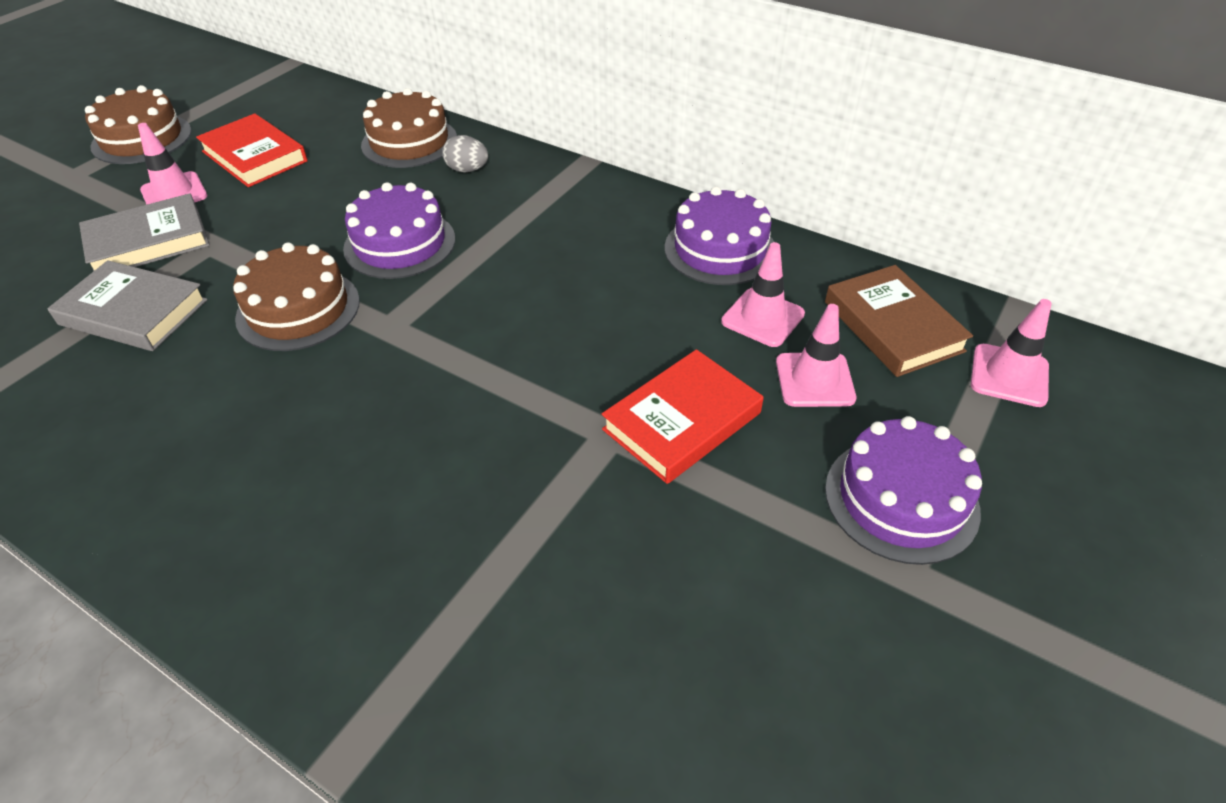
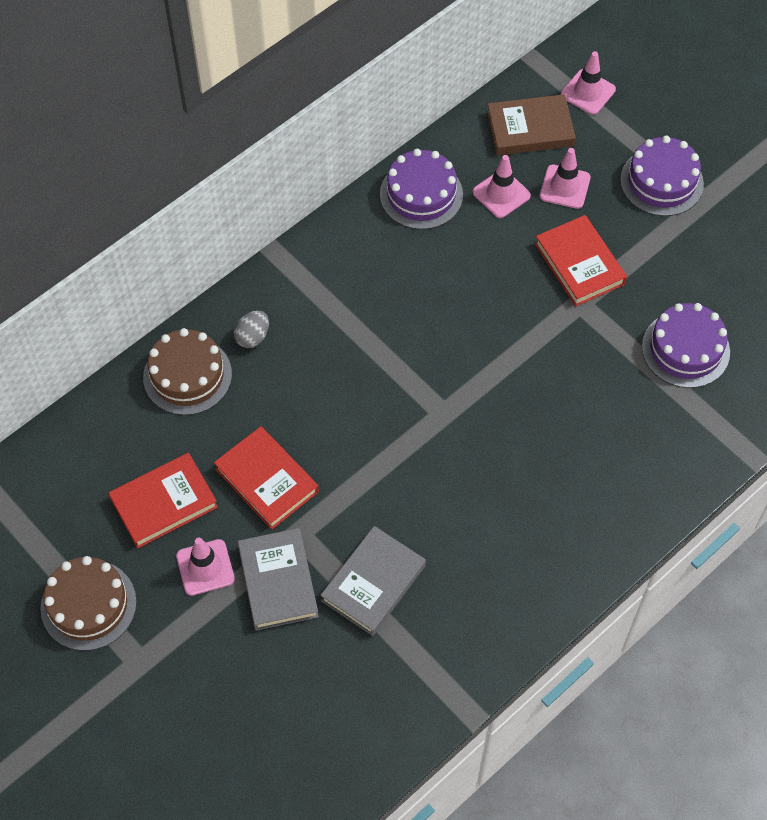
camera: 75 degrees left, 15 degrees up
(282, 211) = (267, 480): none -> red book
(298, 309) = (405, 470): brown cake -> none
(400, 244) = (344, 397): purple cake -> purple cake (685, 349)

